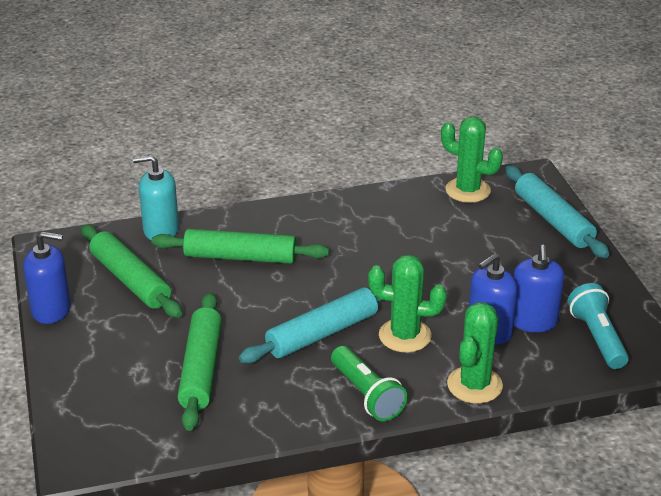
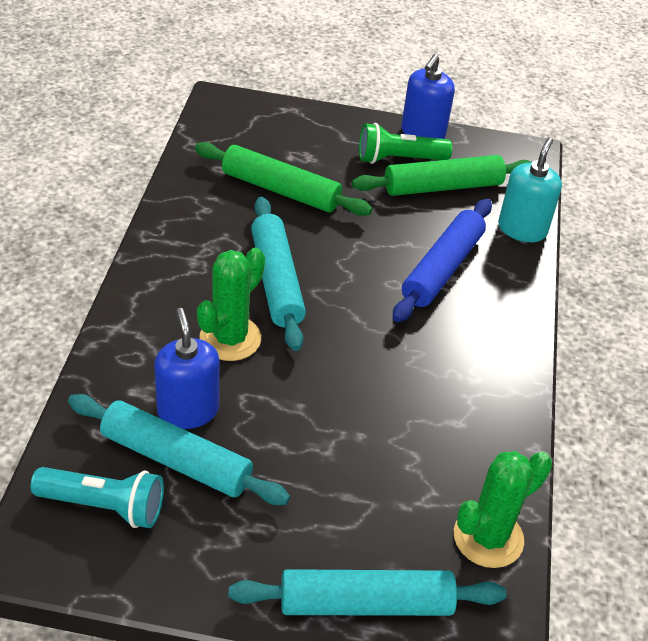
camera: 110 degrees right, 10 degrees up
(240, 257) = (442, 268): green rolling pin -> blue rolling pin
(366, 395) = (166, 276): green flashlight -> green flashlight (399, 159)
(474, 385) = (117, 357): green cactus -> none
(533, 321) = (176, 459): blue soap dispenser -> turquoise rolling pin

